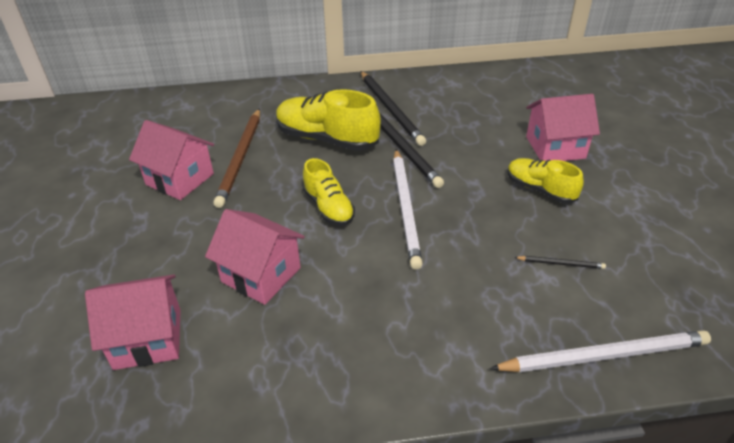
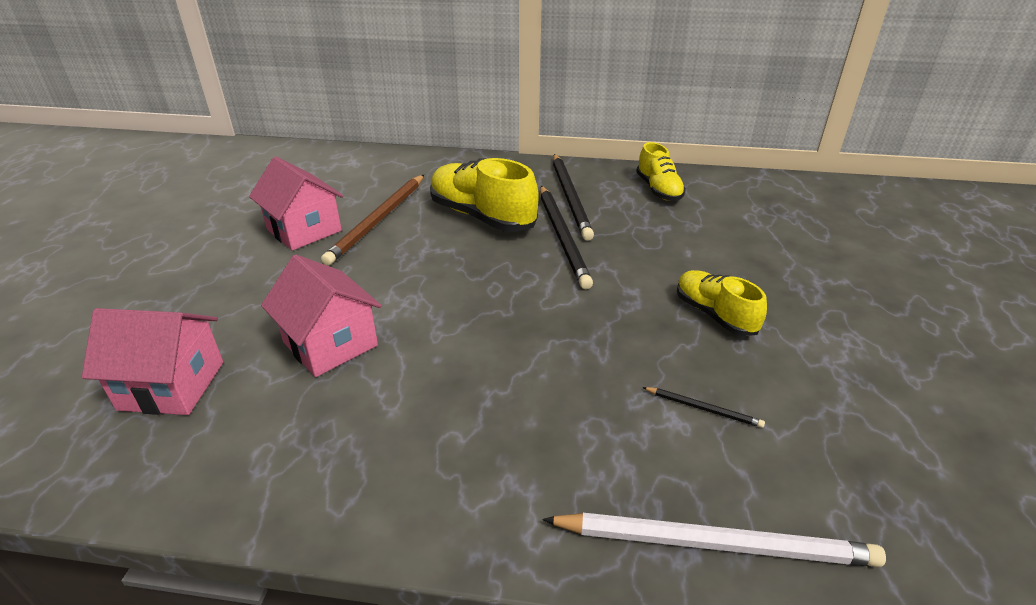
camera: 15 degrees right, 5 degrees down
(328, 207) = (445, 287): yellow shoe -> yellow shoe (658, 190)
(405, 208) = (534, 304): white pencil -> none
(555, 147) = (756, 270): pink house -> none

